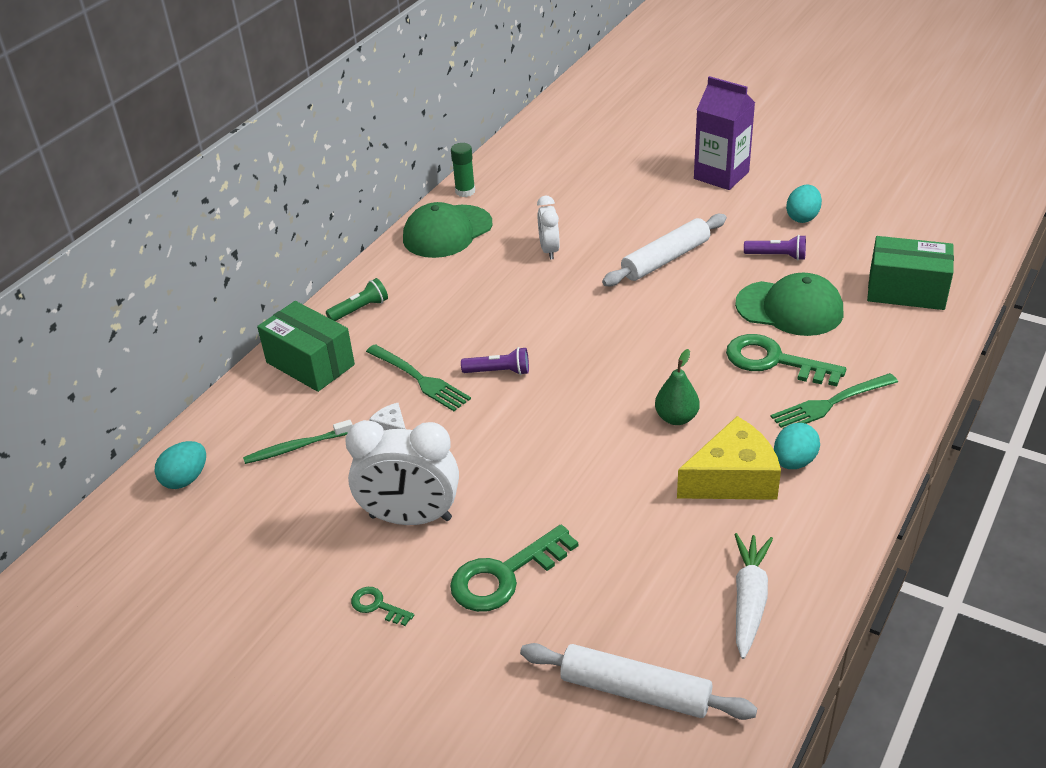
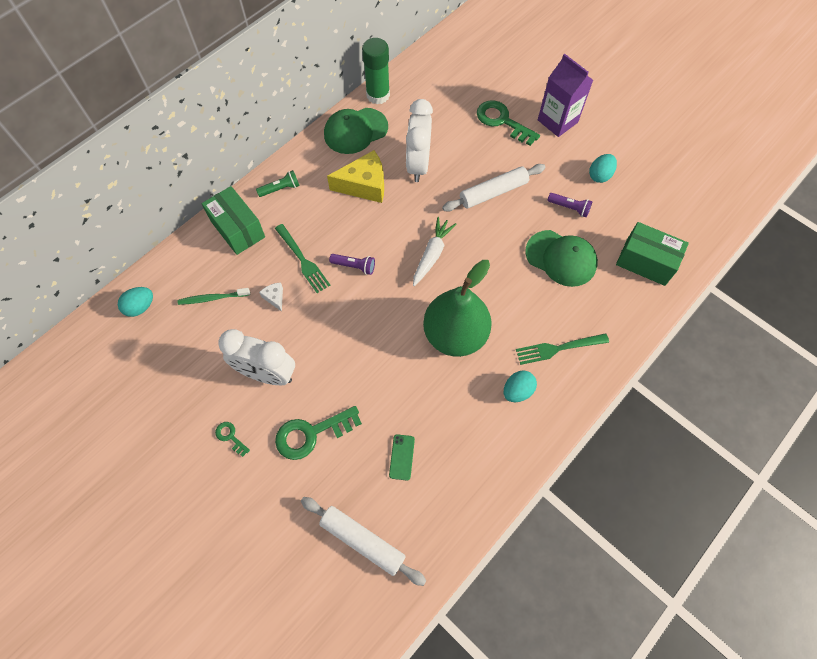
camera: 10 degrees right, 25 degrees up
(465, 191) = (378, 95): green glue stick -> green glue stick, size x1.69
(549, 250) = (418, 165): white clock -> white clock, size x1.79
(655, 574) = (402, 457): none -> green phone
(676, 418) = (455, 335): green pear -> green pear, size x2.24
(733, 479) = (474, 395): yellow cheese -> yellow cheese (364, 185)
(749, 600) = (452, 492): white carrot -> white carrot (432, 254)
(774, 361) = (535, 302): green key -> green key (502, 121)

